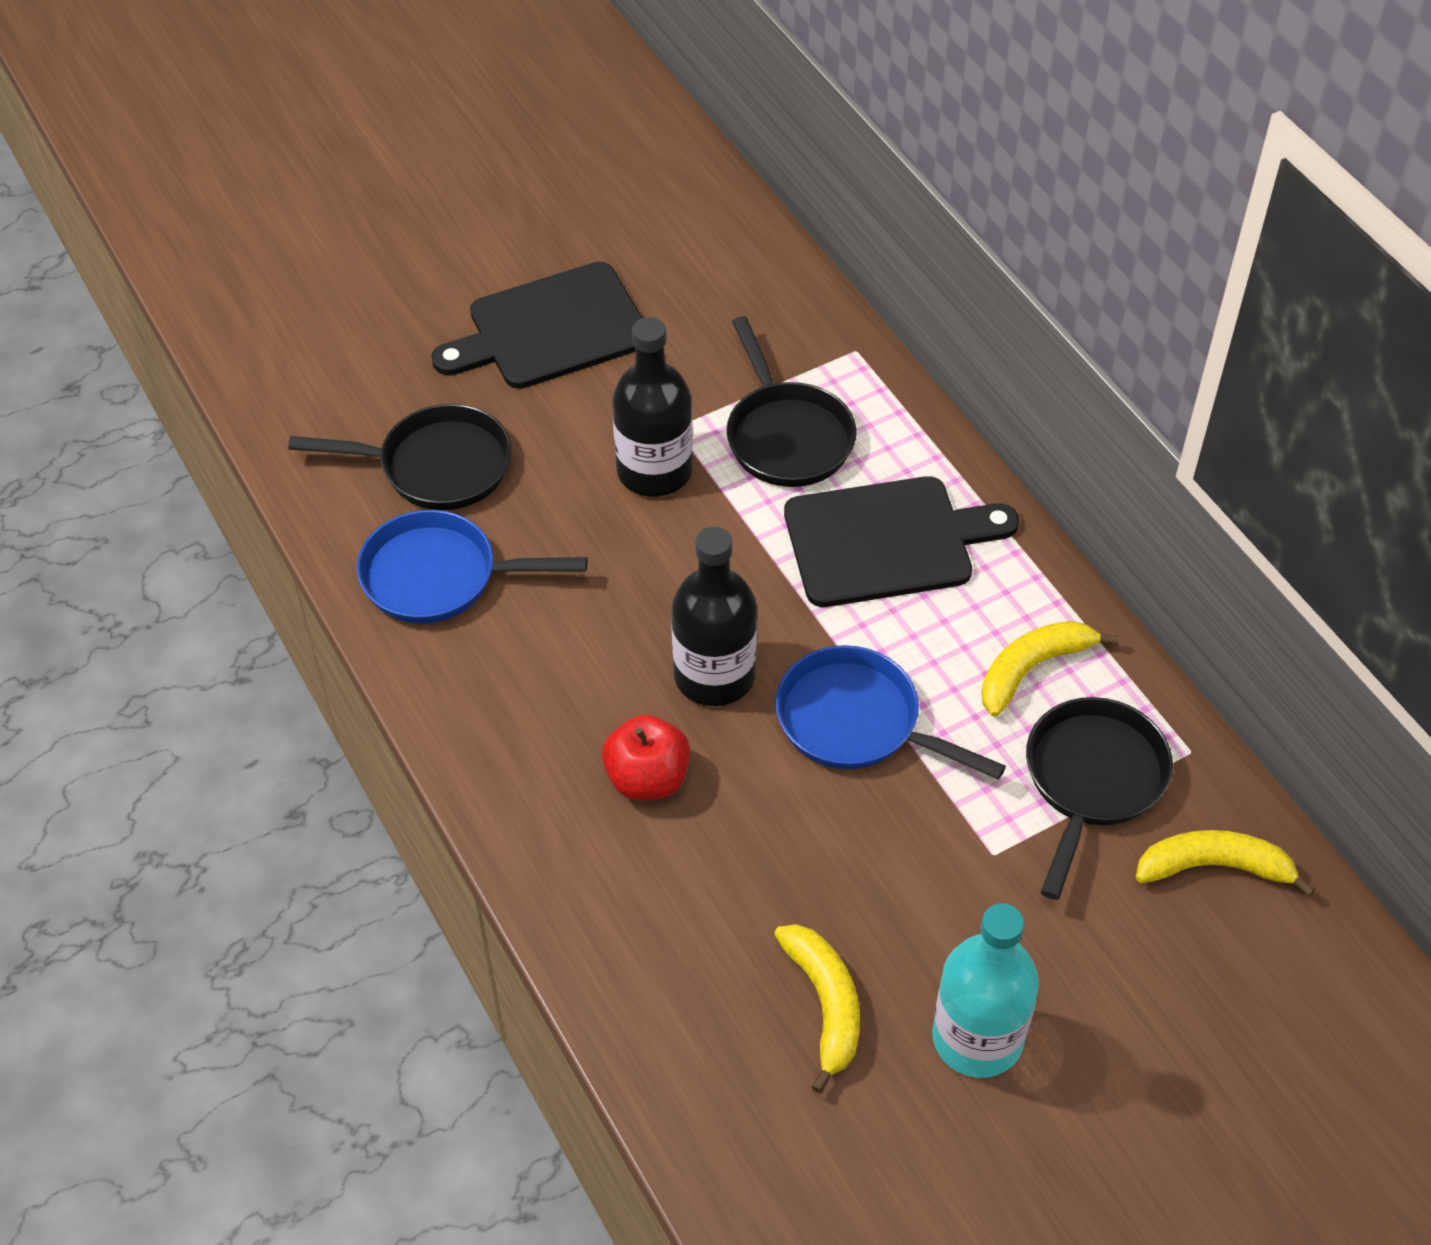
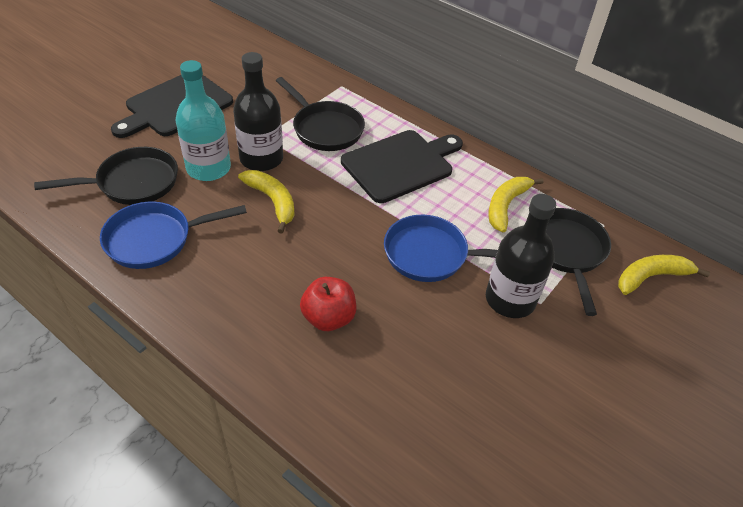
camera: 25 degrees left, 5 degrees down
(714, 676) = (341, 251): black bottle -> black bottle (510, 299)
(825, 1005) = (497, 419): yellow banana -> yellow banana (272, 201)
(977, 1038) = (592, 409): turquoise bottle -> turquoise bottle (208, 168)

